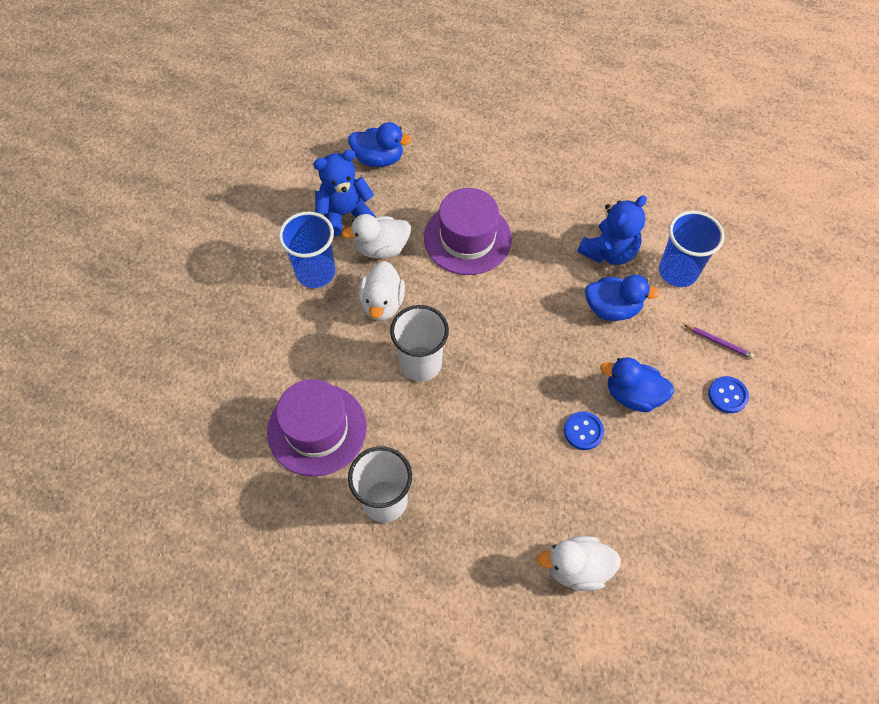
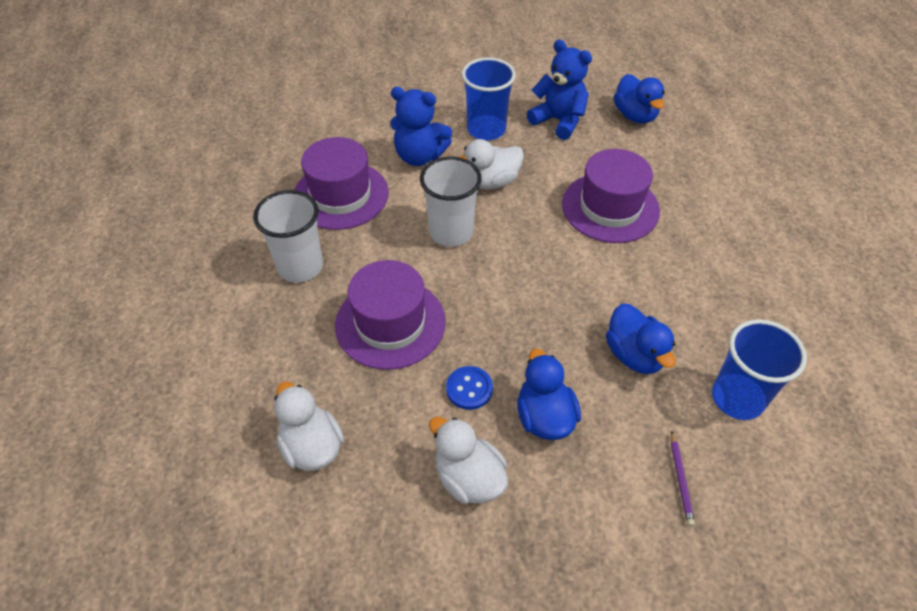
camera: 60 degrees right, 10 degrees down
(381, 248) = (546, 157): white duck -> white duck (468, 478)
(490, 457) = (390, 323): none -> purple hat
(609, 252) = (701, 323): blue teddy bear -> blue teddy bear (419, 156)
(727, 395) = (616, 517): blue button -> none

